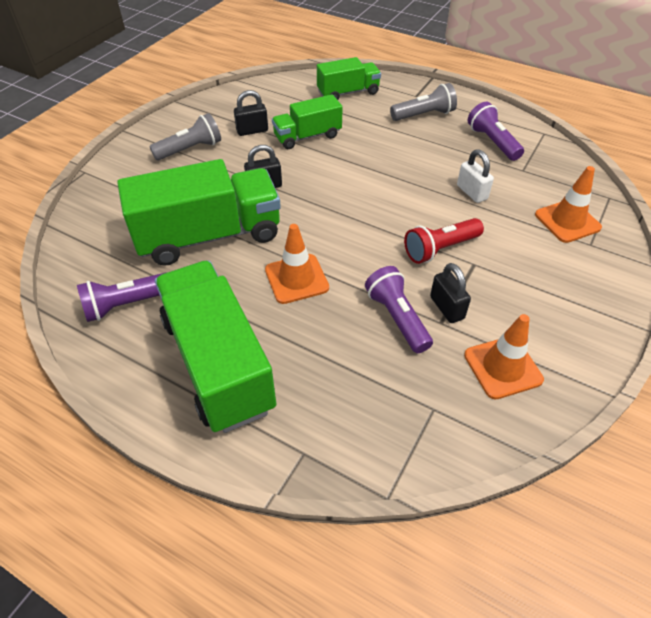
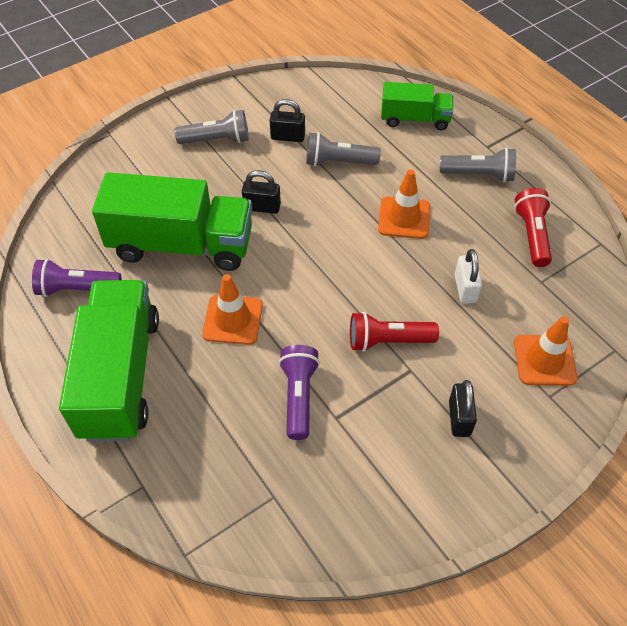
camera: 25 degrees right, 5 degrees up
(307, 136) = (338, 162): green truck -> grey flashlight
(446, 308) = (352, 405): black padlock -> black padlock (459, 418)
(492, 142) = (532, 235): purple flashlight -> red flashlight
(502, 367) = (363, 486): orange traffic cone -> orange traffic cone (404, 218)

